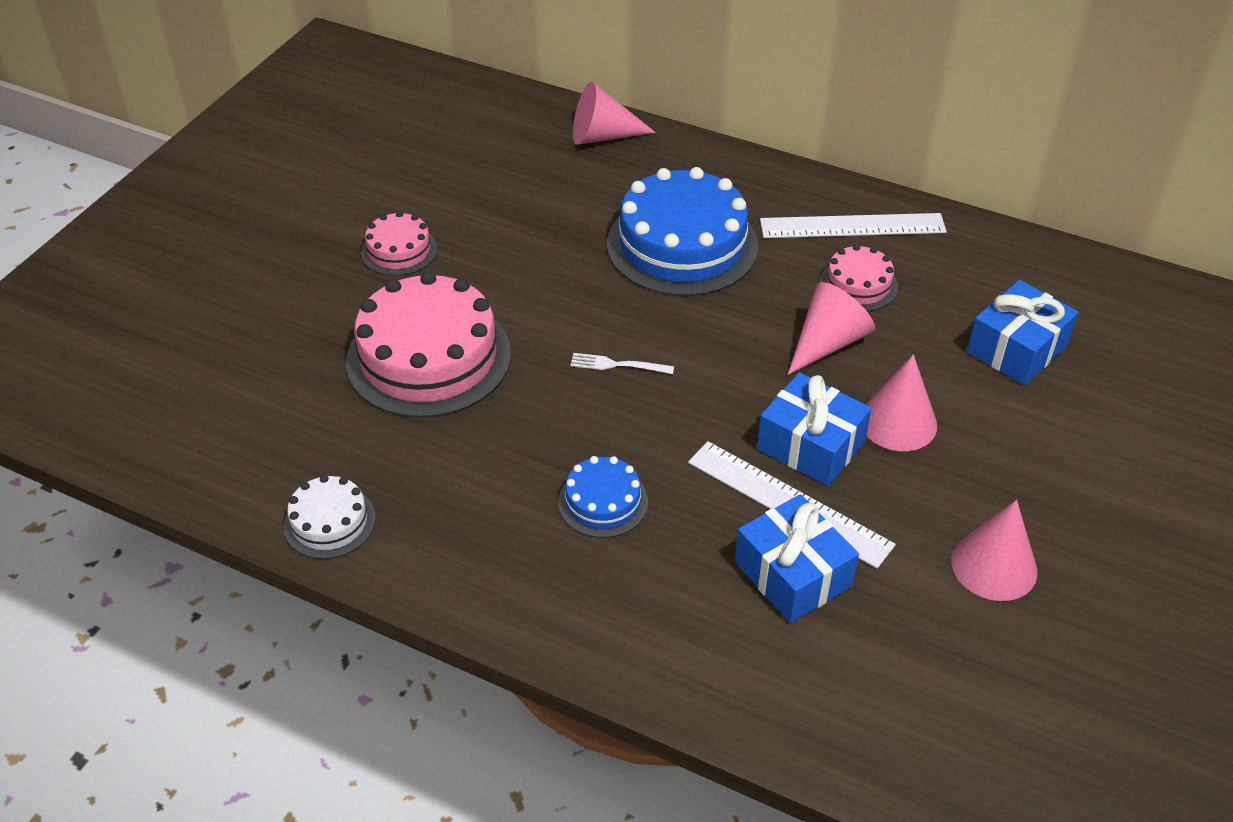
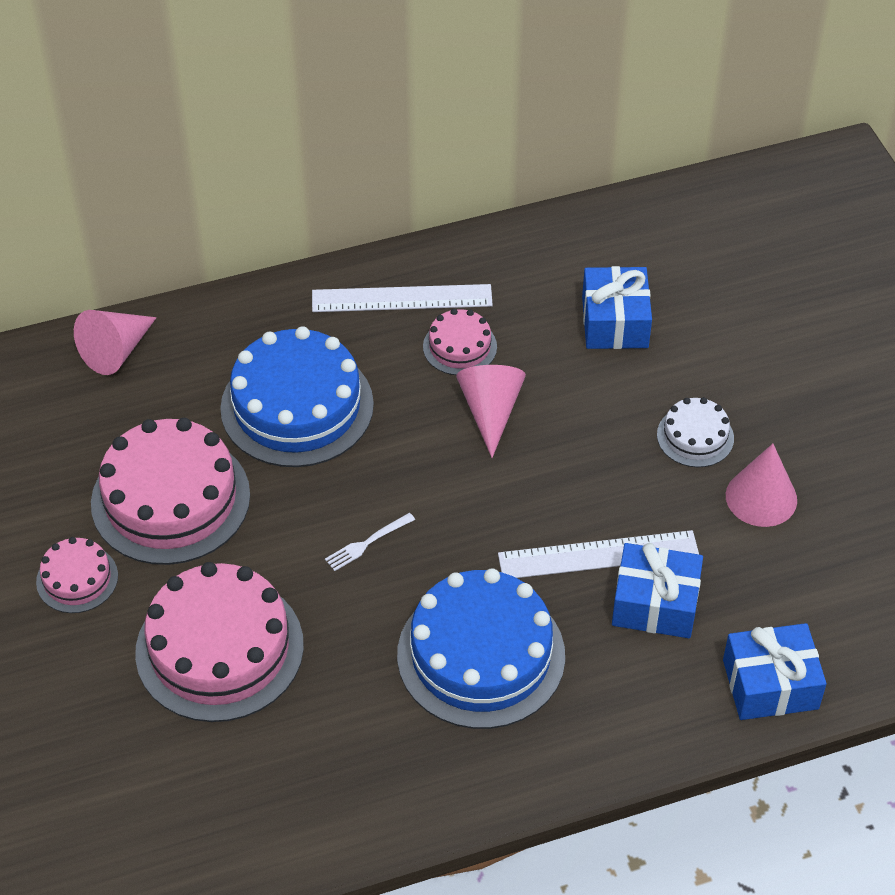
camera: 45 degrees left, 5 degrees up
(329, 522) = (312, 832): white cake -> white cake (695, 436)
(520, 244) = (170, 499): none -> pink cake
(603, 502) = (481, 655): blue cake -> blue cake, size x2.01
(810, 445) = (566, 501): blue gift -> blue gift (770, 684)
(852, 226) = (402, 298): white ruler -> white ruler turned 45 degrees clockwise
(898, 422) = (600, 438): pink cone -> none

